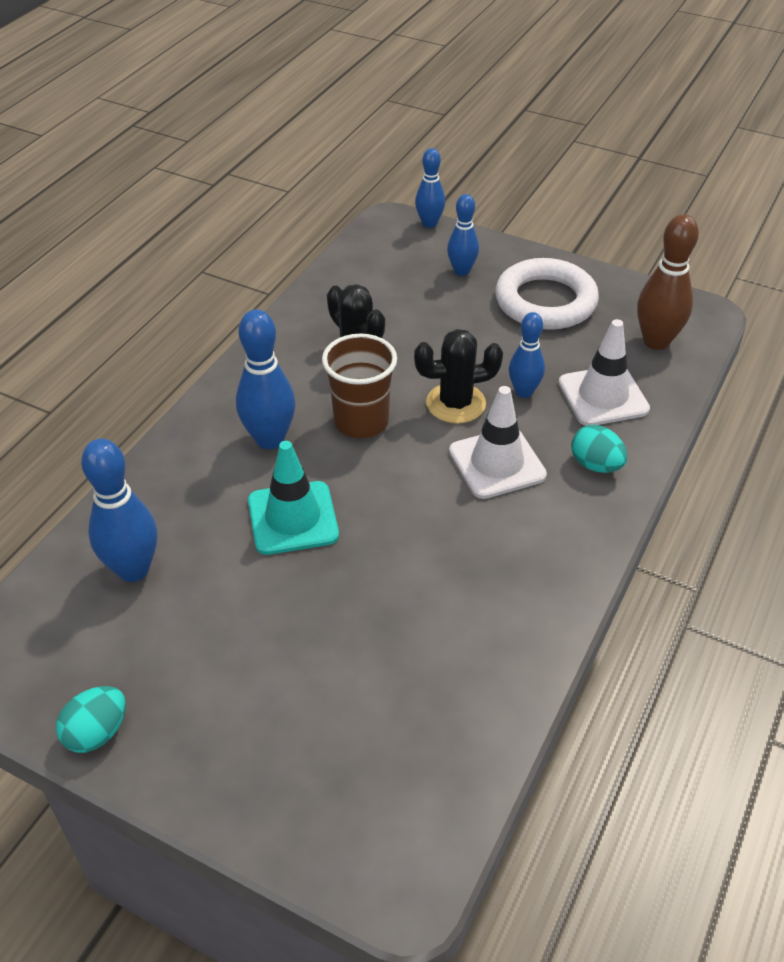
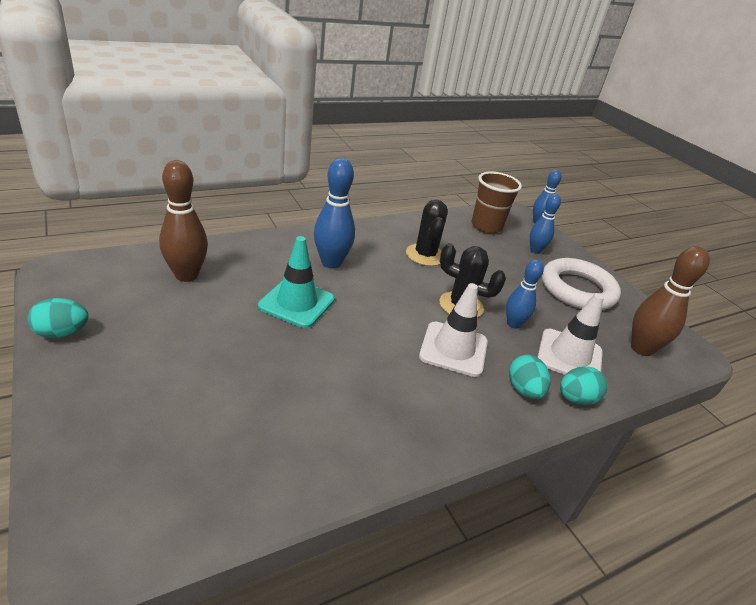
camera: 30 degrees right, 10 degrees down
(133, 569) = (186, 275): blue bowling pin -> brown bowling pin
(361, 422) = (392, 283): brown cup -> brown cup (486, 226)
(644, 442) = (576, 399): none -> turquoise egg

